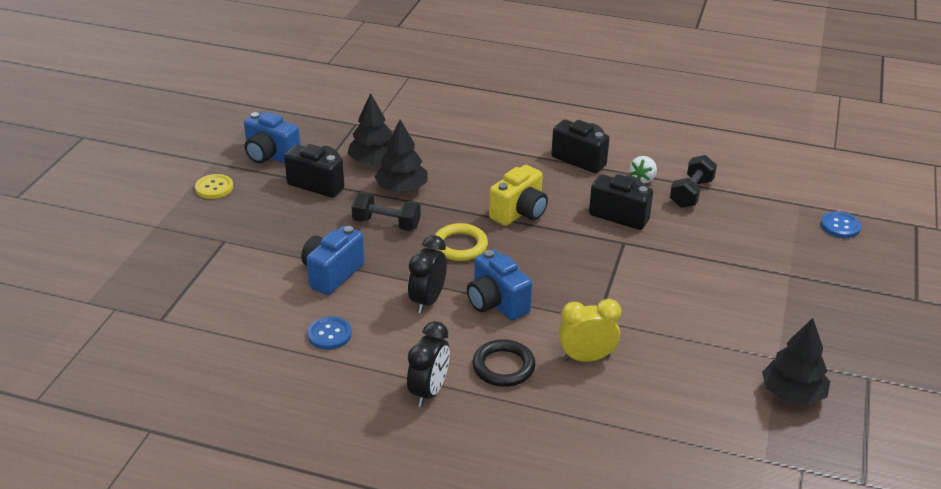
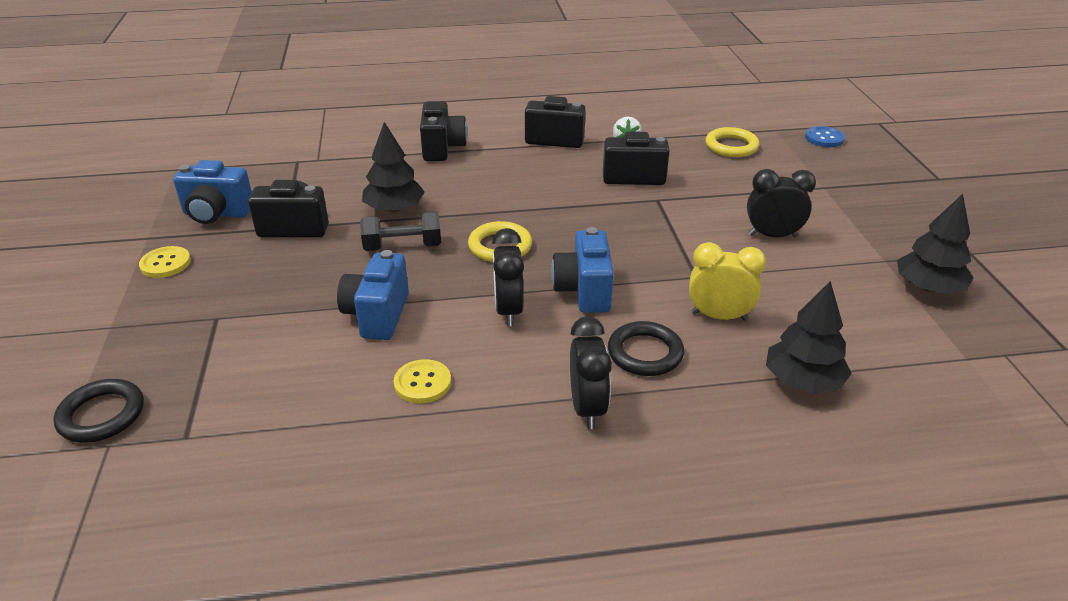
camera: 25 degrees left, 0 degrees up
(121, 287) = (102, 415): none -> black ring
(329, 334) = (422, 383): blue button -> yellow button
(373, 162) = (343, 191): black tree -> black tree (803, 381)
(478, 142) = (442, 148): none -> black camera
(496, 303) = (584, 291): blue camera -> blue camera turned 60 degrees clockwise
(519, 213) = (535, 200): yellow camera -> none
(586, 358) = (719, 316): yellow clock -> yellow clock turned 45 degrees clockwise
(691, 193) = (679, 143): black dumbbell -> none
(696, 305) = (772, 236): none -> black clock
(738, 209) = (731, 146): none -> yellow ring

